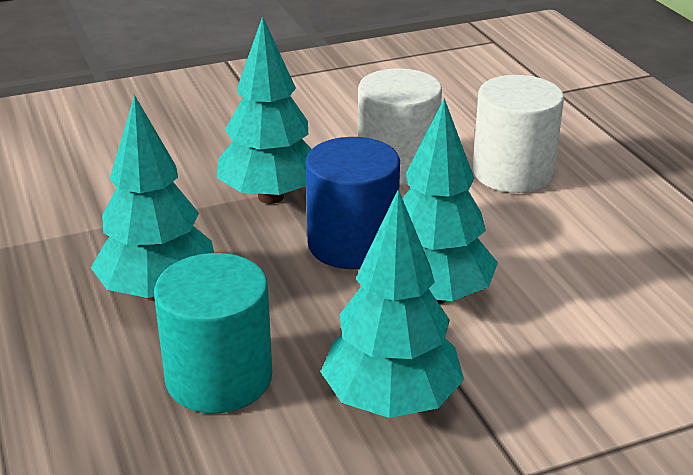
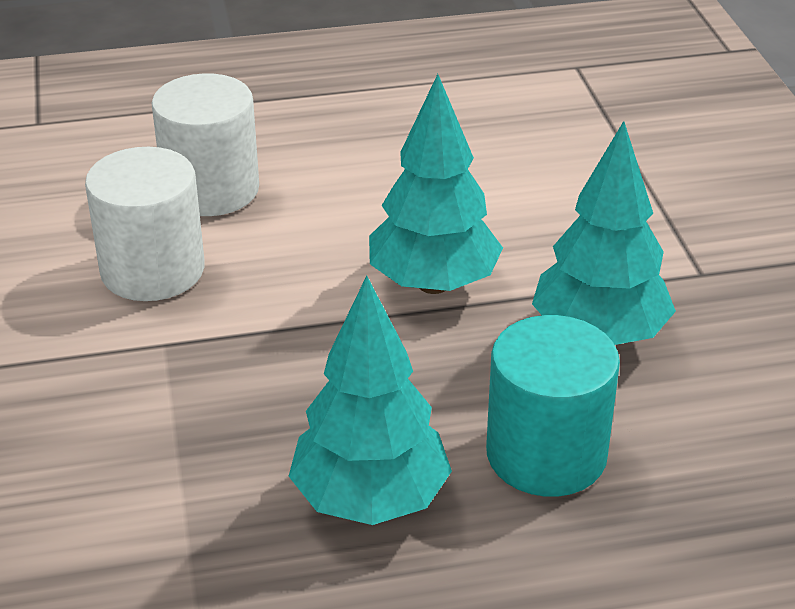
camera: 80 degrees left, 5 degrees up
(271, 197) = (181, 385): turquoise tree -> none
(352, 244) = (317, 328): blue cylinder -> none

